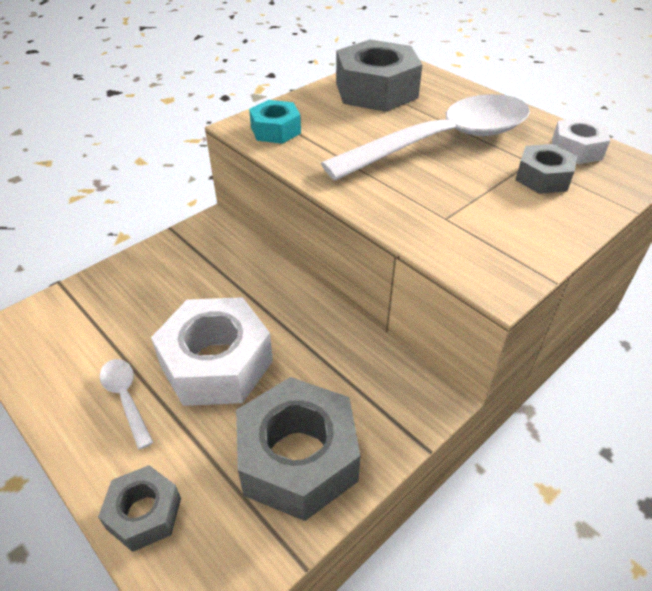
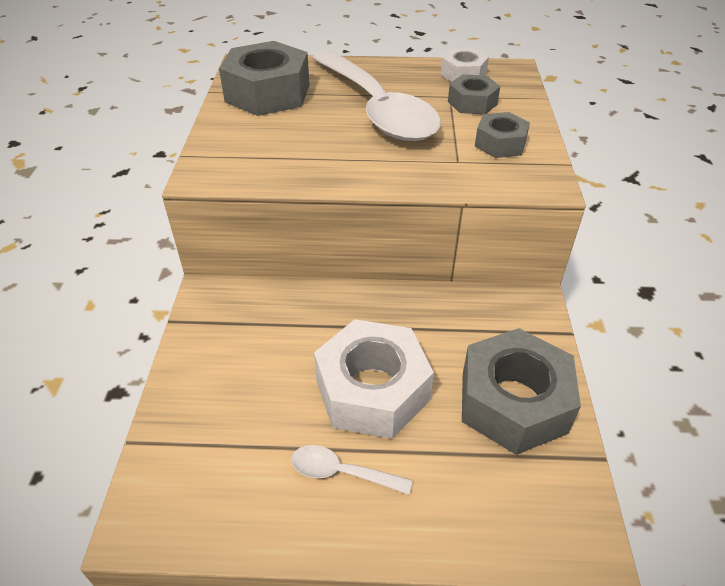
camera: 45 degrees left, 0 degrees up
(144, 513) = (474, 528): grey nut -> grey nut (500, 144)
(275, 130) = (236, 164): turquoise nut -> none
(444, 141) = (377, 109): white spoon -> white spoon turned 135 degrees clockwise

